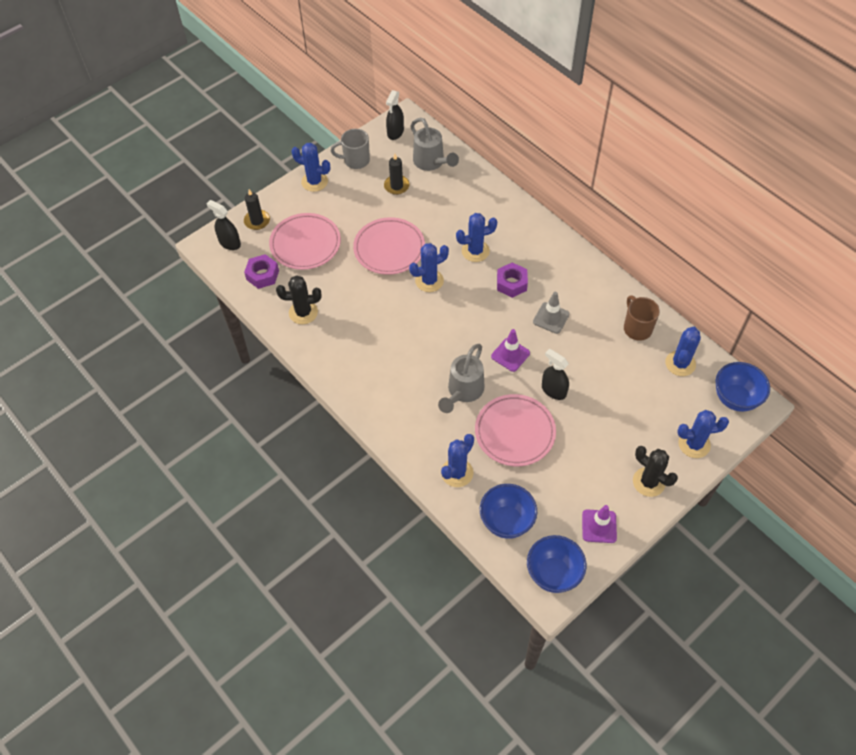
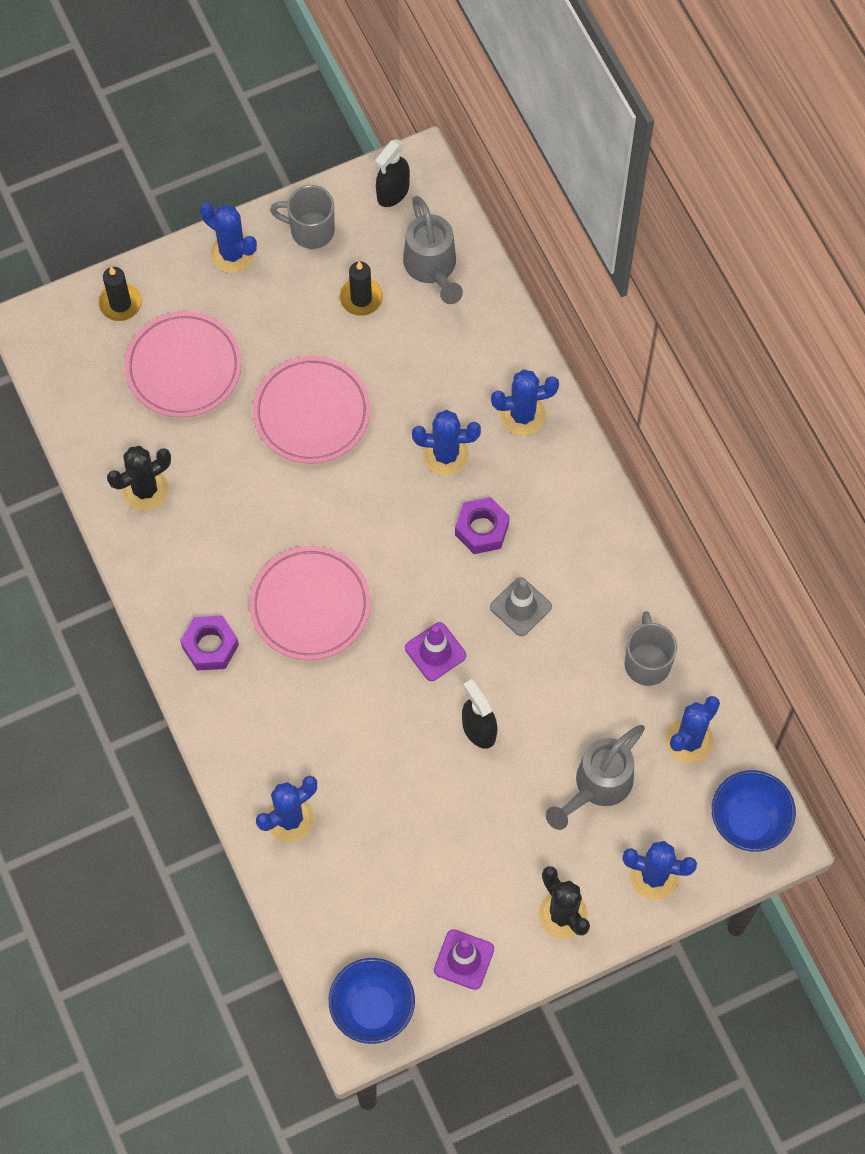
camera: 15 degrees right, 10 degrees up
(229, 243) = (67, 333): black spray bottle -> none
(262, 275) = (102, 406): purple nut -> purple nut (210, 646)
(303, 312) = (145, 490): black cactus -> black cactus turned 45 degrees counterclockwise
(429, 281) = (355, 488): blue cactus -> blue cactus (522, 415)
(463, 392) = (342, 693): grey watering can -> grey watering can (596, 787)
(506, 521) = (334, 913): blue bowl -> none
(515, 432) = (396, 780): pink plate -> pink plate (310, 606)
(637, 328) = (647, 662): brown mug -> grey mug

